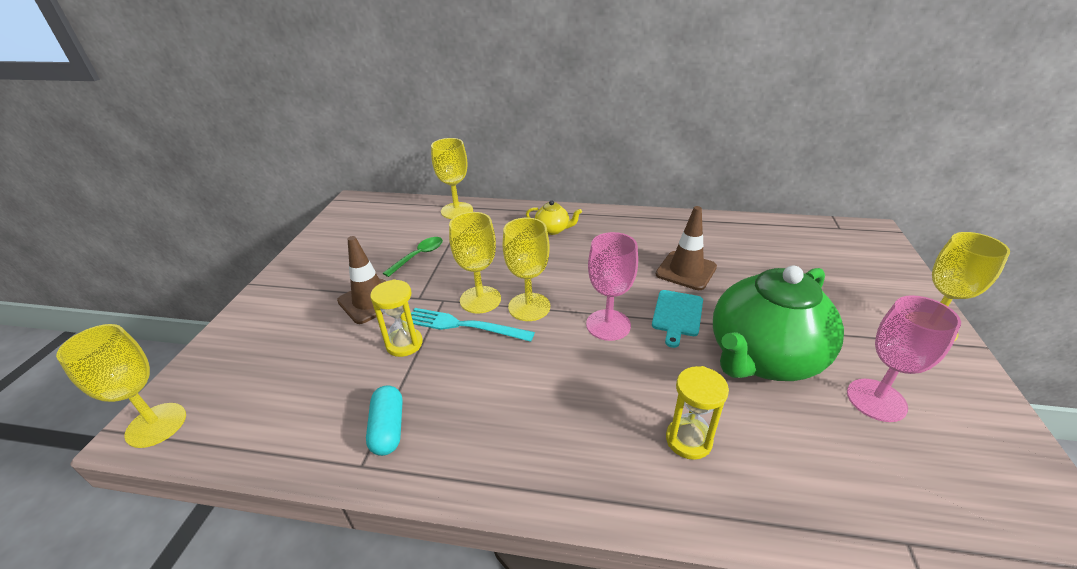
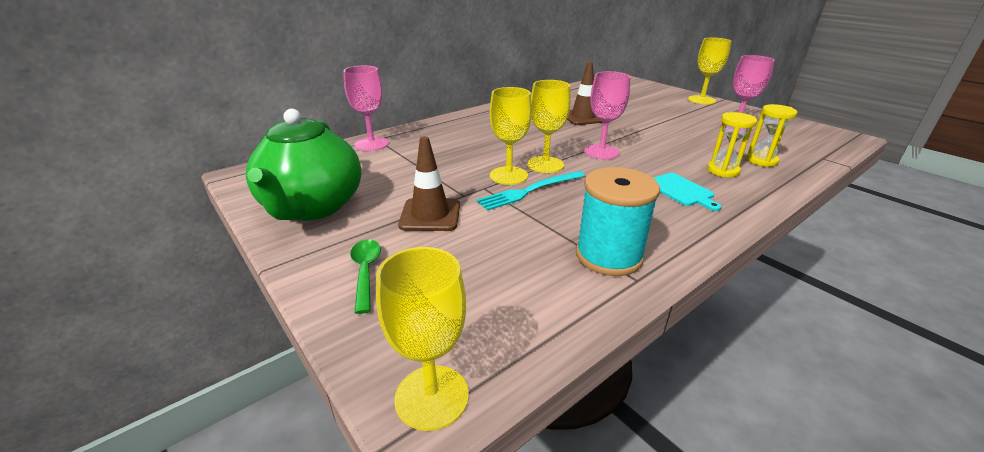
camera: 50 degrees left, 5 degrees down
(388, 428) = (608, 256): turquoise capsule -> turquoise spool
(404, 344) = (515, 219): yellow hourglass -> yellow hourglass (761, 160)
(418, 256) = (404, 177): green spoon -> green spoon (365, 272)
(457, 211) = (371, 144): yellow goblet -> pink goblet
(553, 230) = (471, 128): yellow teapot -> none
(677, 315) = (619, 134): turquoise cutting board -> turquoise cutting board (681, 190)
(762, 358) = (681, 132): green teapot -> green teapot (312, 207)

